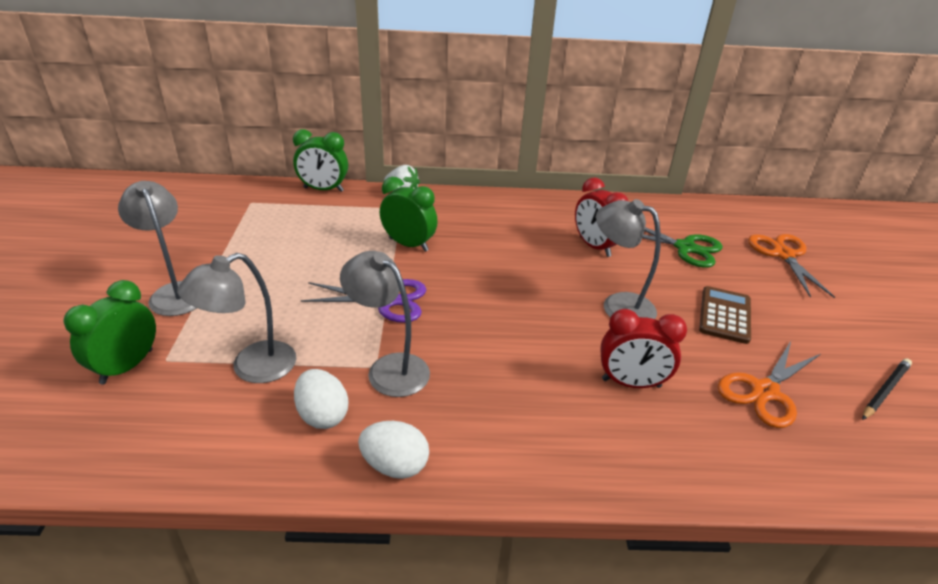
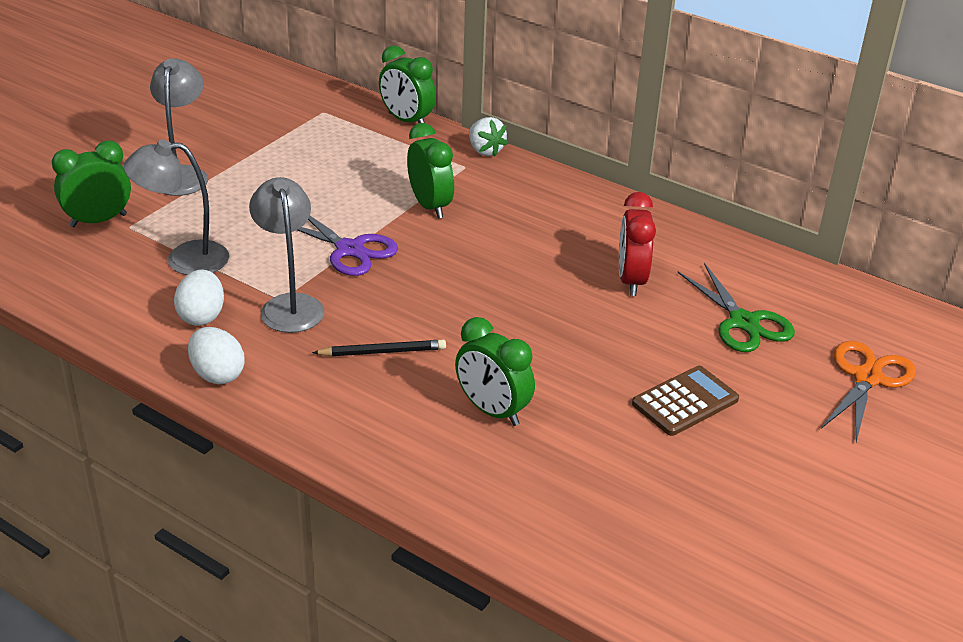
camera: 35 degrees right, 0 degrees up
(618, 305) = (575, 344): grey lamp -> none
(631, 383) = (492, 411): red clock -> green clock
(765, 391) = (621, 479): orange scissors -> none
(885, 390) = (764, 541): black pencil -> black pencil (383, 352)

